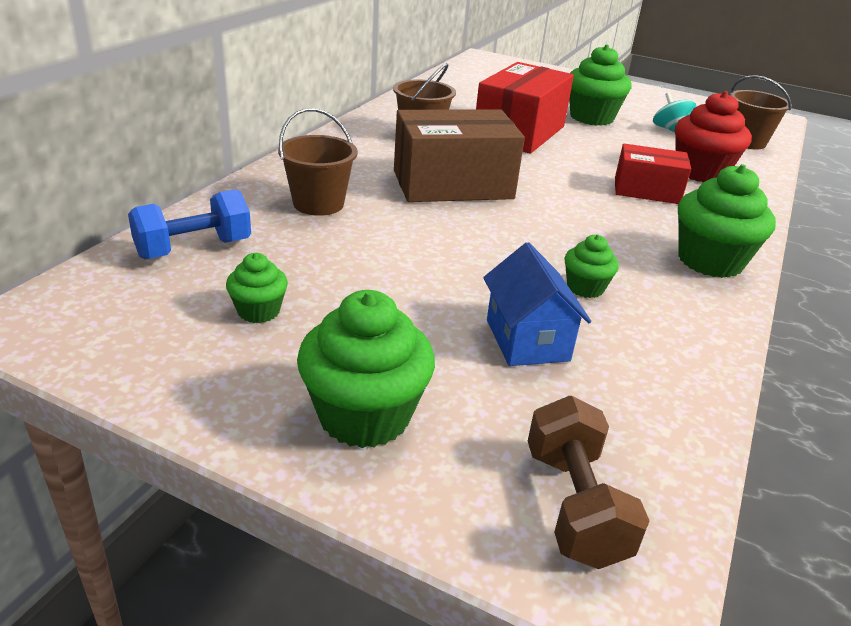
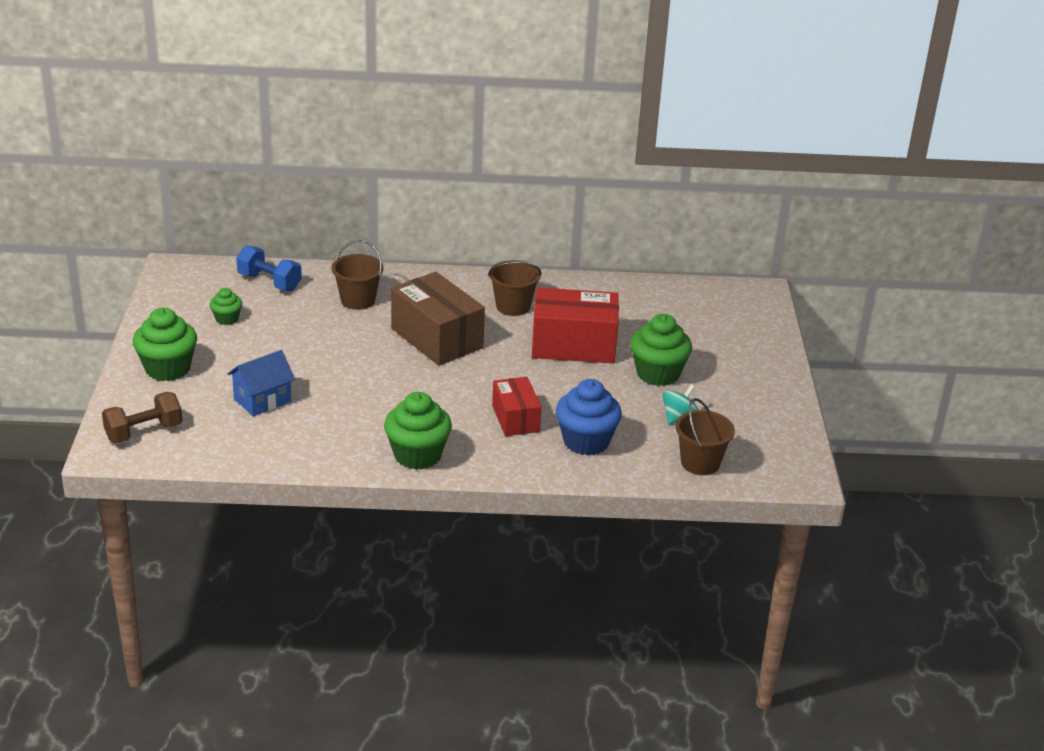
camera: 65 degrees right, 0 degrees up
(585, 288) = (336, 411): green cupcake -> none
(700, 172) = (586, 441): red cupcake -> blue cupcake

